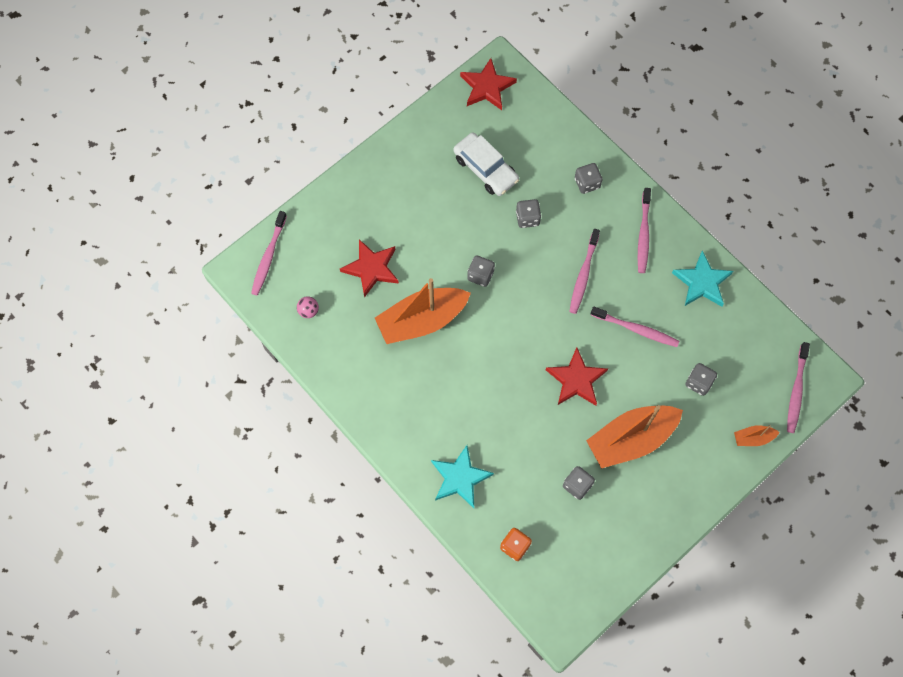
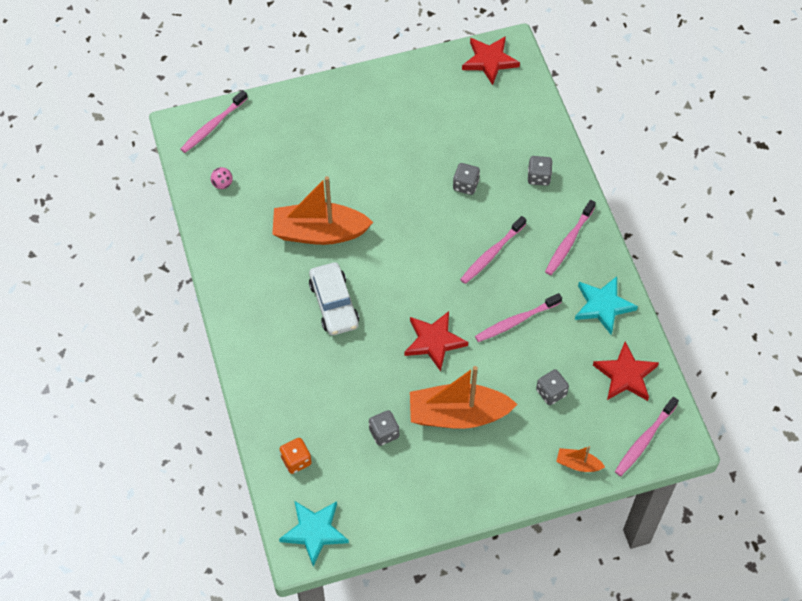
camera: 25 degrees right, 10 degrees down
(371, 268) = (298, 171): red star -> red star (625, 375)
(460, 478) = (279, 380): turquoise star -> turquoise star (314, 532)
(480, 275) = (394, 216): grey dice -> none
(485, 169) = (450, 128): white car -> white car (334, 304)
(636, 329) = (516, 321): pink toothbrush -> pink toothbrush turned 105 degrees clockwise

